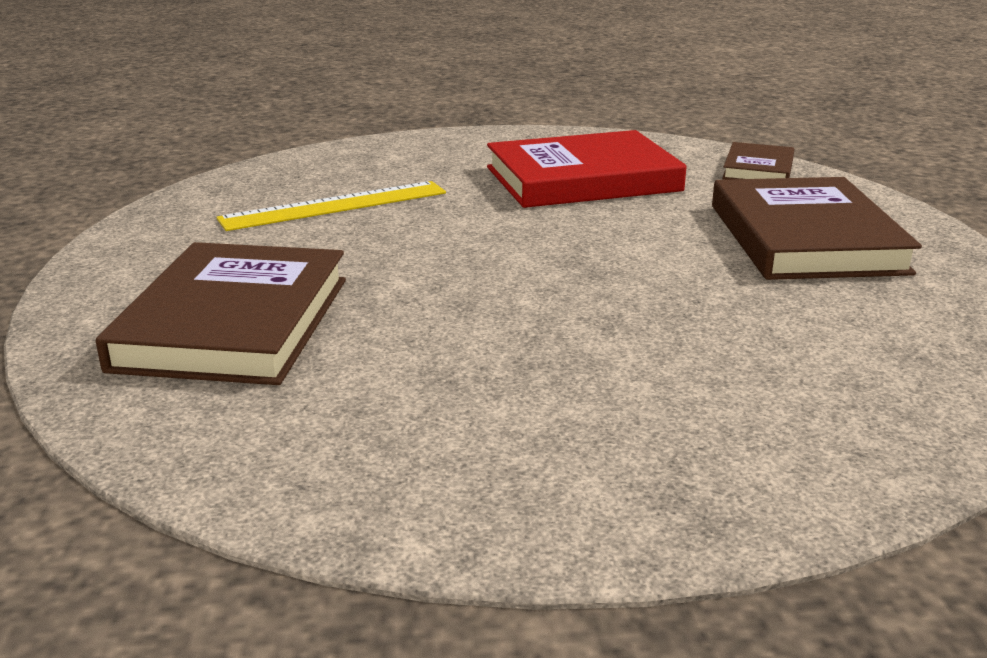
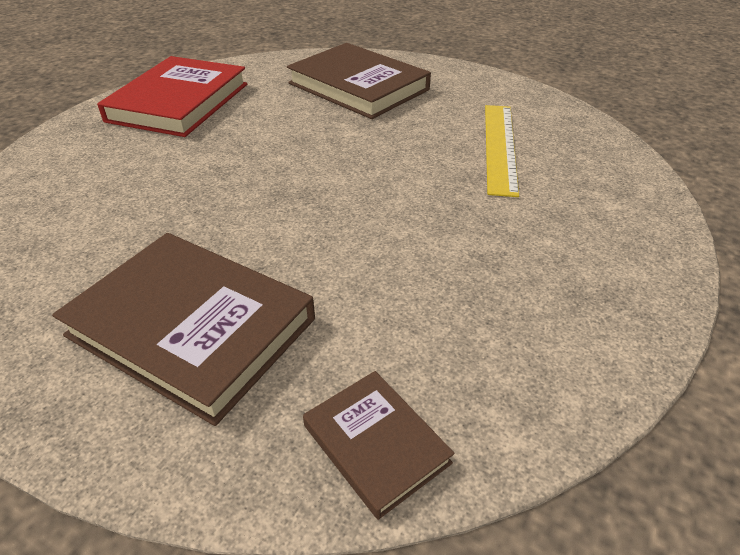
camera: 125 degrees right, 15 degrees up
(582, 179) = (461, 279): red book -> red book (179, 102)

